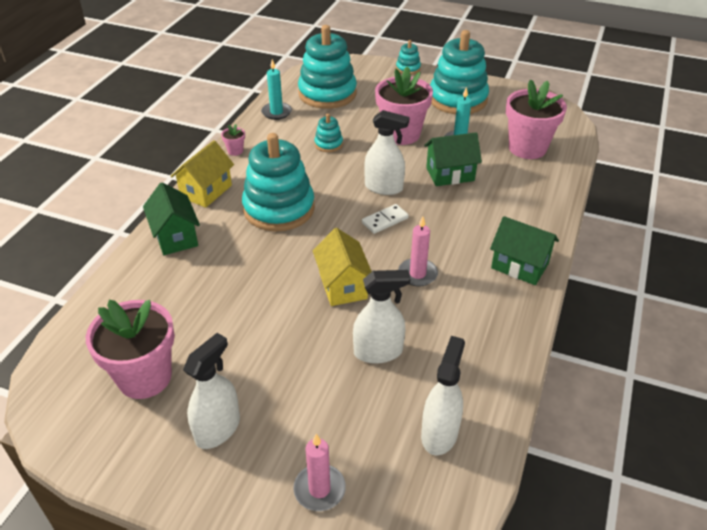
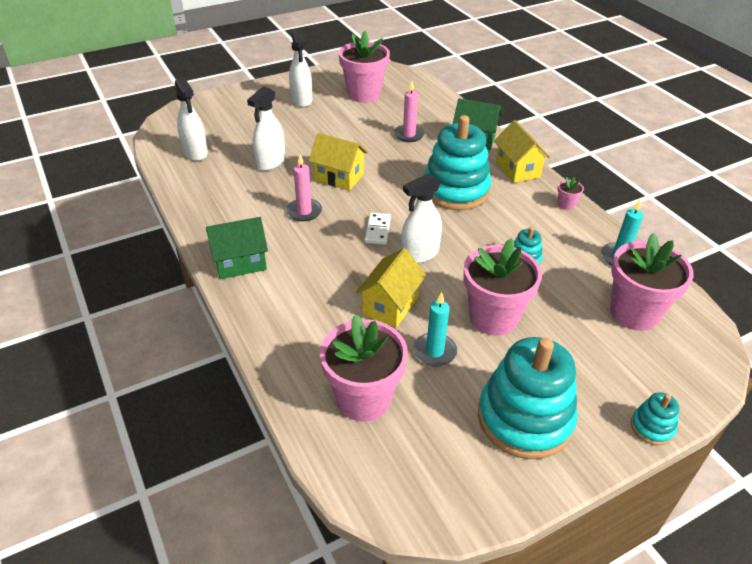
camera: 130 degrees right, 0 degrees up
(319, 489) = (229, 110): pink candle -> pink candle (409, 135)
(327, 93) = (634, 313): turquoise stacking toy -> pink flower pot
(450, 174) = (390, 305): green house -> yellow house

